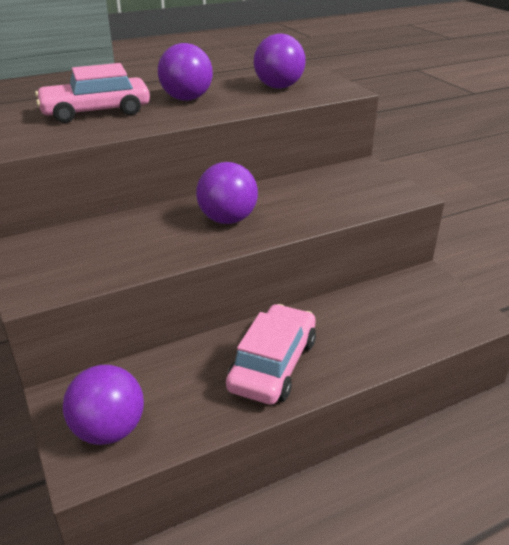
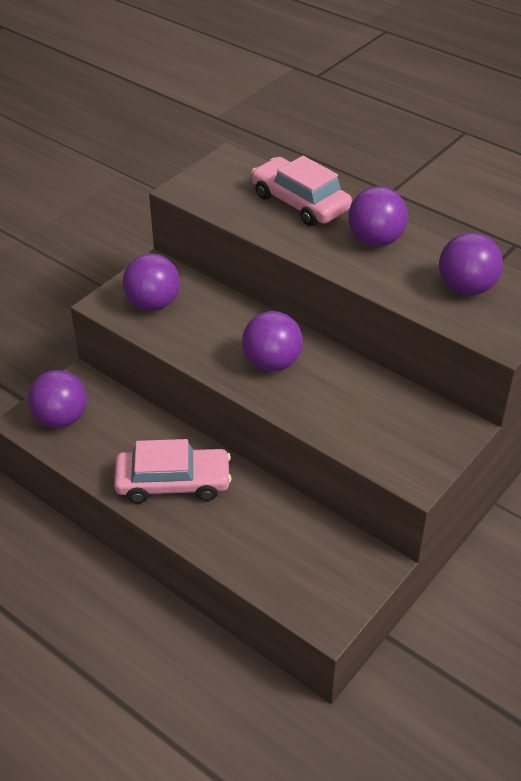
camera: 65 degrees right, 10 degrees up
(72, 261) = (153, 304): none -> purple ball

